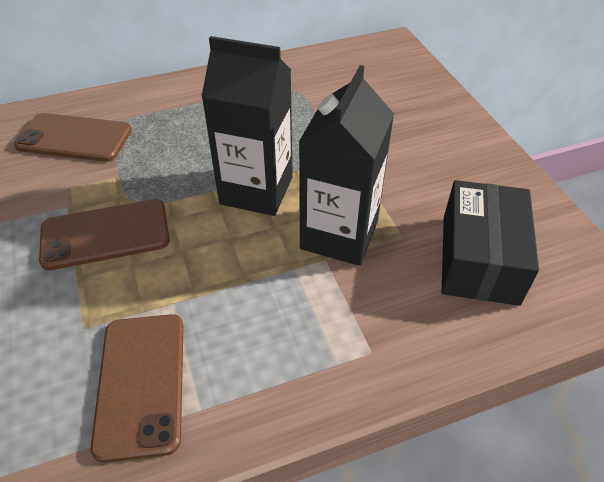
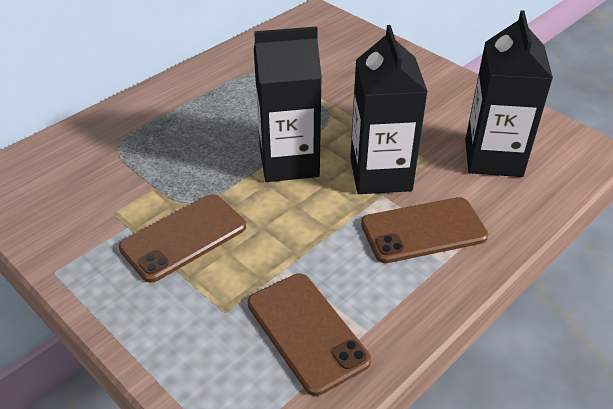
camera: 25 degrees left, 5 degrees down
(74, 138) = (84, 169): brown phone -> brown phone (423, 230)
(479, 259) = (493, 158): black box -> black carton

